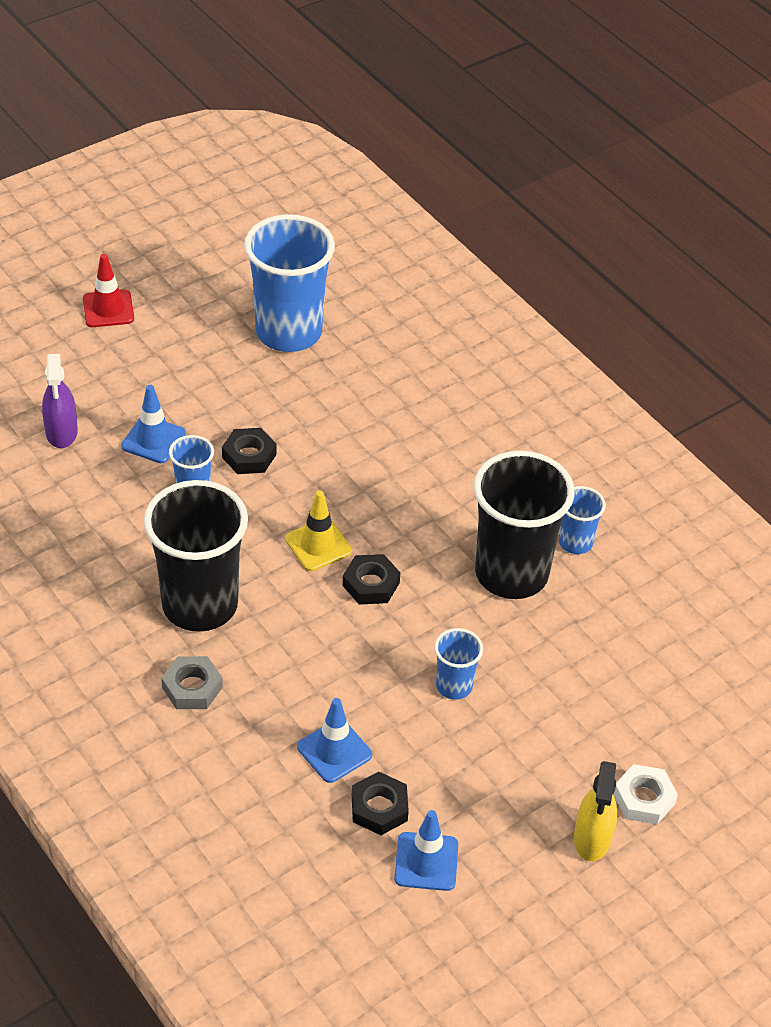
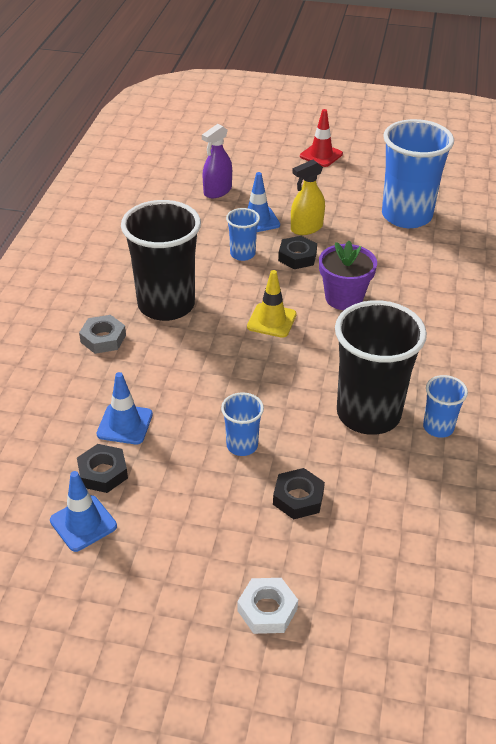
camera: 50 degrees right, 5 degrees down
(349, 471) = (344, 298): none -> purple flower pot
(371, 584) = (272, 359): black nut -> black nut (298, 498)
(592, 838) = (198, 602): yellow spray bottle -> yellow spray bottle (306, 228)

